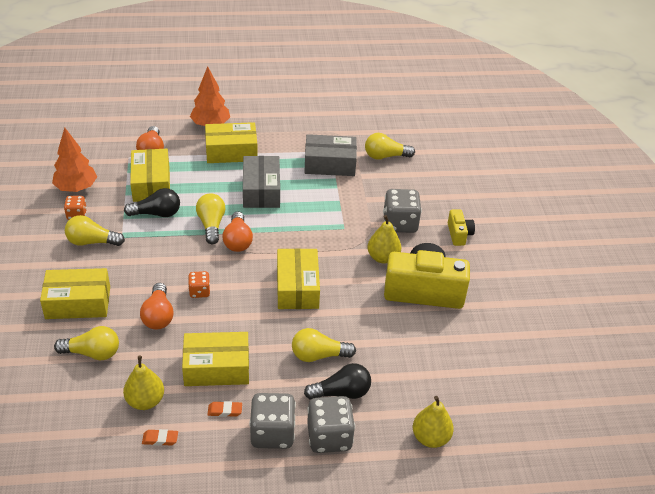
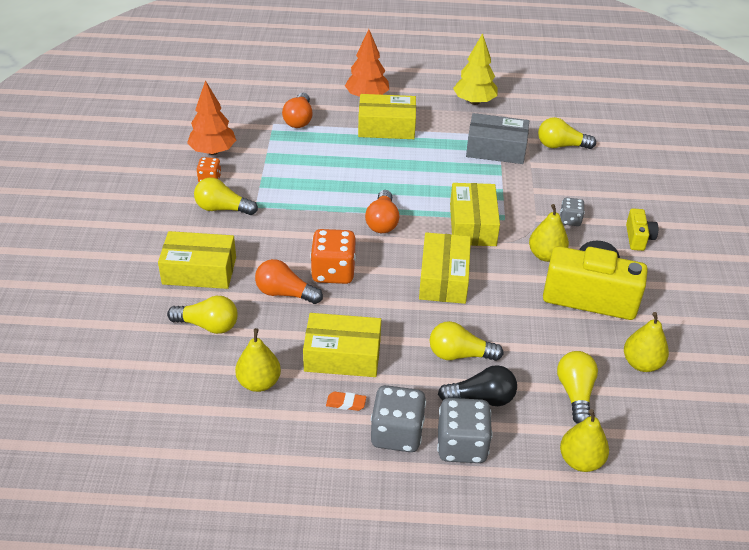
camera: 10 degrees right, 0 degrees up
(151, 184) = (294, 153): yellow box -> yellow box (473, 225)
(157, 213) = (296, 185): black light bulb -> none
(158, 316) = (285, 293): orange light bulb -> orange light bulb turned 105 degrees clockwise
(160, 439) = (270, 425): orange eraser -> none
(199, 291) = (333, 272): orange dice -> orange dice, size x1.82
(211, 225) = (355, 202): yellow light bulb -> yellow light bulb (575, 393)
(261, 190) = (415, 171): grey box -> none
(306, 121) = (474, 102): none -> yellow tree
(400, 224) = (570, 220): grey dice -> grey dice, size x0.55
(472, 346) = (641, 363): none -> yellow pear

